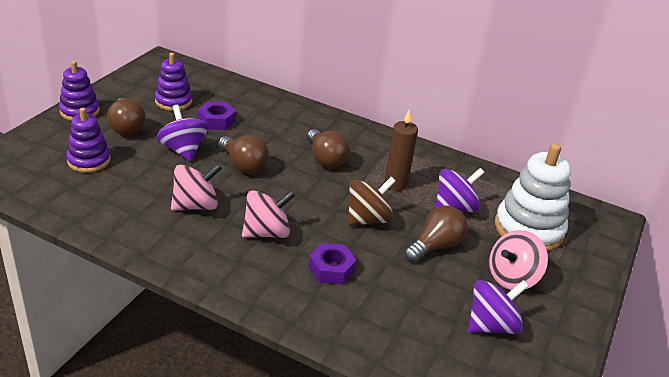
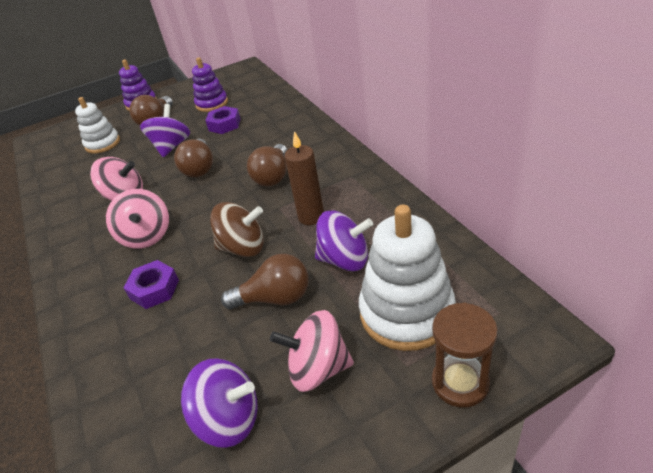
camera: 45 degrees right, 5 degrees up
(89, 160) = (103, 144): purple stacking toy -> white stacking toy
(267, 232) = (146, 236): pink spinning top -> pink spinning top turned 60 degrees clockwise
(594, 257) = (460, 382): none -> brown hourglass

